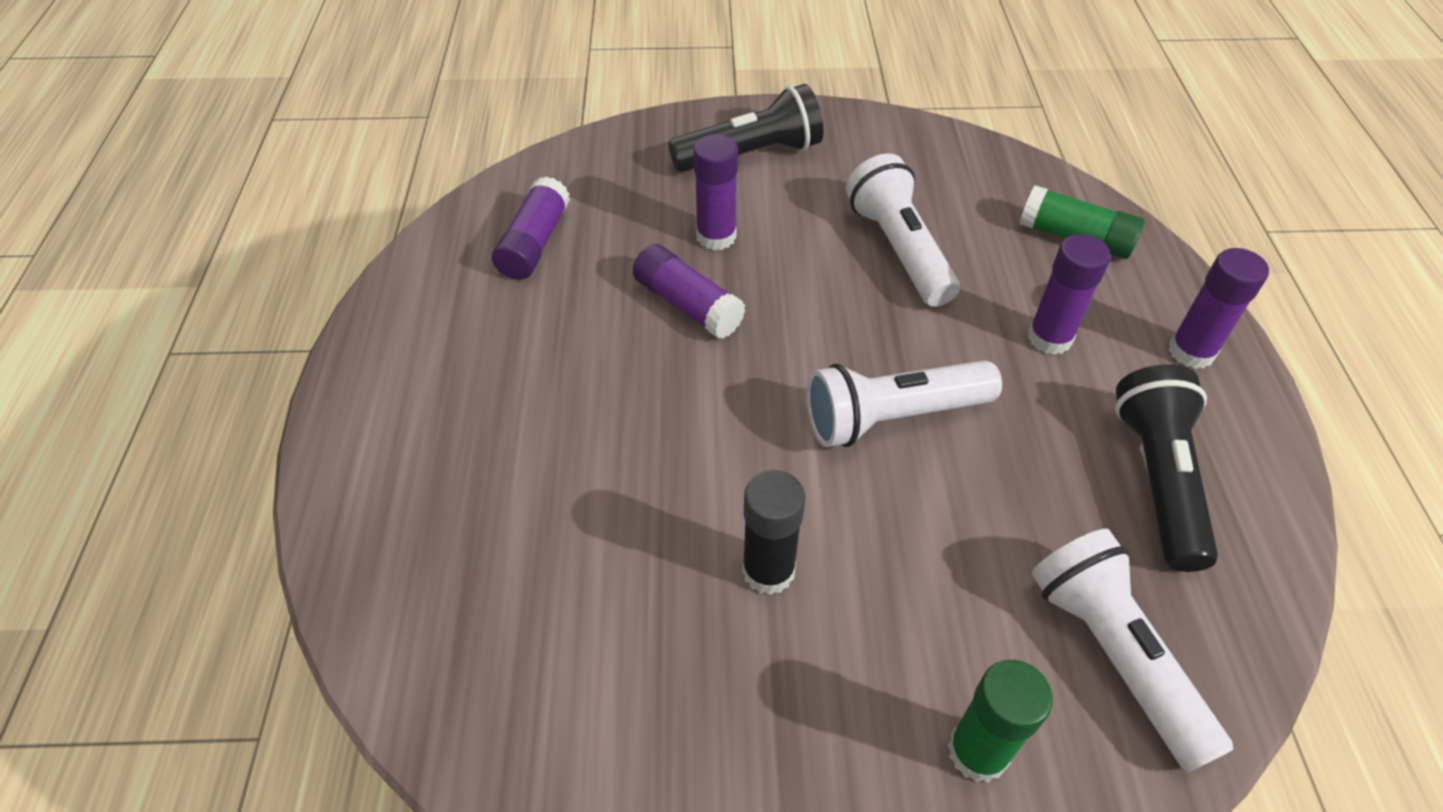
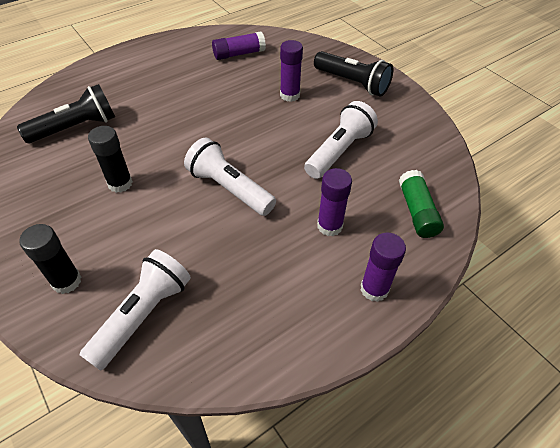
camera: 55 degrees right, 0 degrees up
(688, 305) = (242, 104): purple glue stick -> none
(977, 752) = (66, 281): green glue stick -> black glue stick
(1157, 479) = (266, 300): black flashlight -> black flashlight (76, 127)

